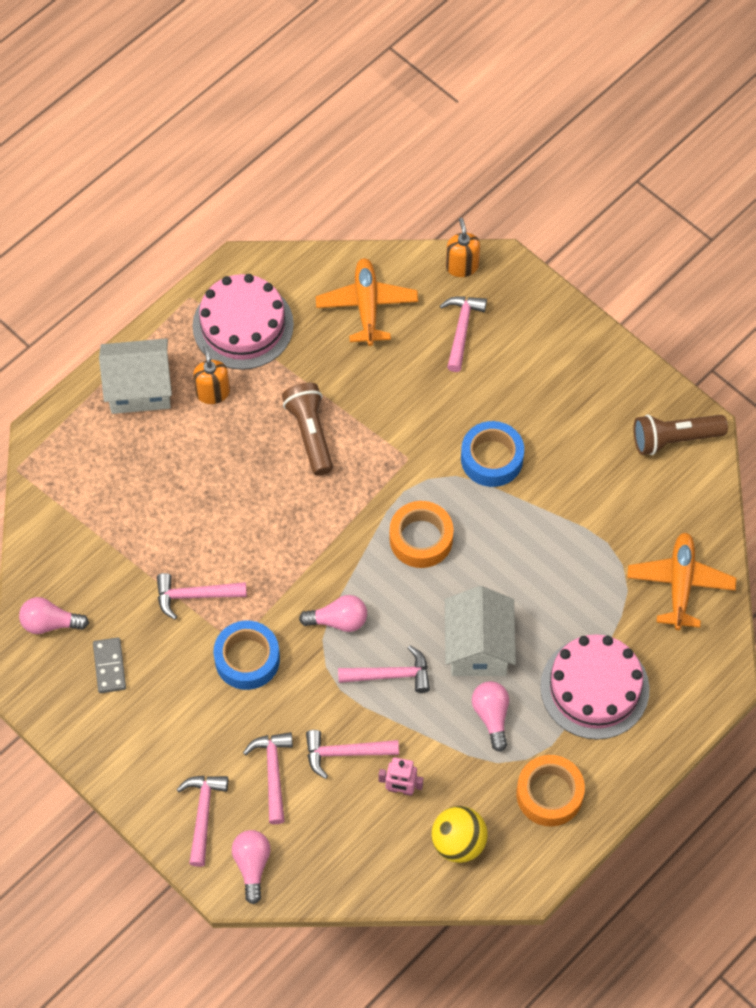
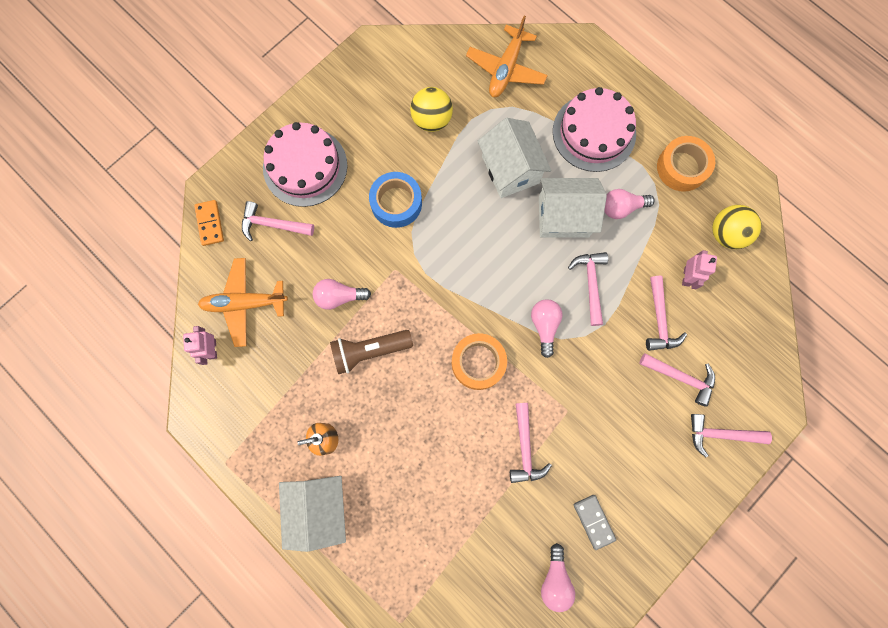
camera: 90 degrees left, 15 degrees up
(109, 666) = (594, 521): grey domino -> grey domino turned 75 degrees clockwise
(243, 325) = (257, 413): pink cake -> pink cake (305, 166)
(247, 659) = (582, 401): blue tape -> none
(252, 865) = (760, 392): pink light bulb -> pink light bulb (339, 297)
(273, 773) = (680, 377): pink hammer -> pink hammer turned 150 degrees counterclockwise
(315, 277) = (212, 349): none -> pink robot
(421, 539) = (469, 259): orange tape -> orange tape (478, 362)
(462, 266) = (210, 223): orange soap dispenser -> orange domino
(539, 587) = (510, 170): none -> white house
(603, 497) = (431, 120): none -> yellow ball
(674, 439) = (381, 67): brown flashlight -> none
(680, 584) = (506, 69): orange plane -> orange plane turned 75 degrees counterclockwise

